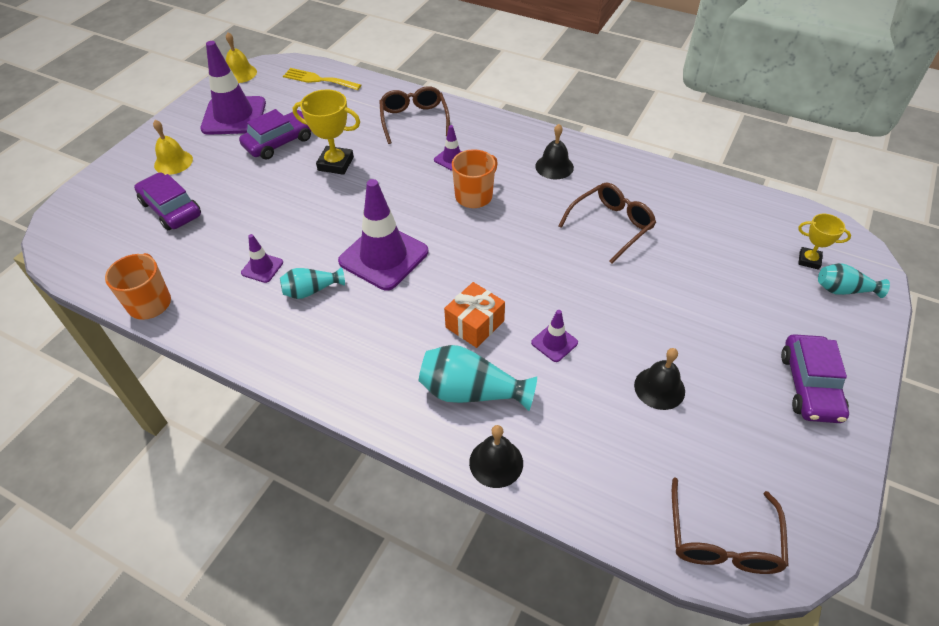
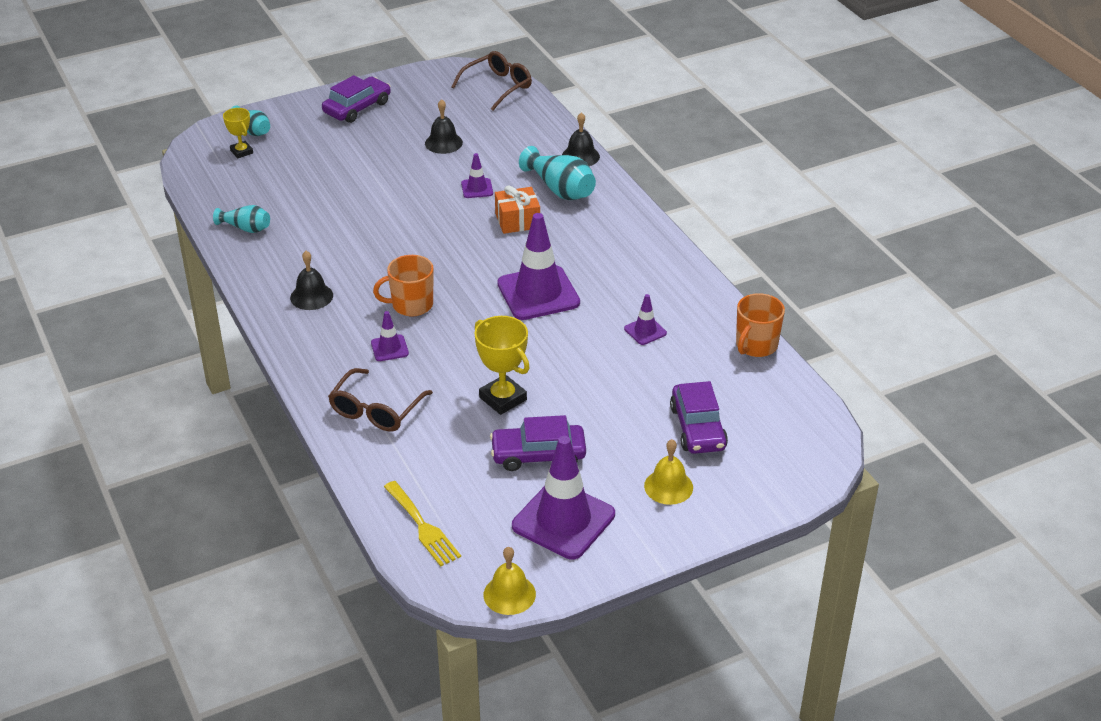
camera: 145 degrees left, 10 degrees down
(311, 290) = (617, 295): turquoise vase -> turquoise vase (246, 228)
(611, 226) = (337, 232): brown glasses -> none

